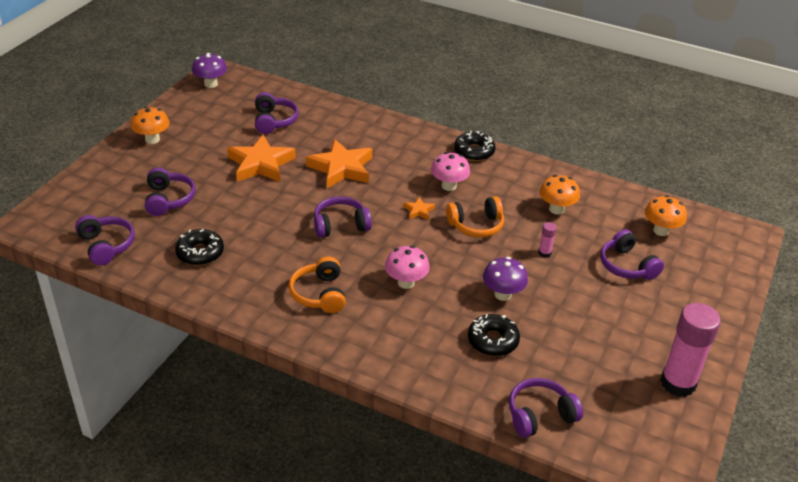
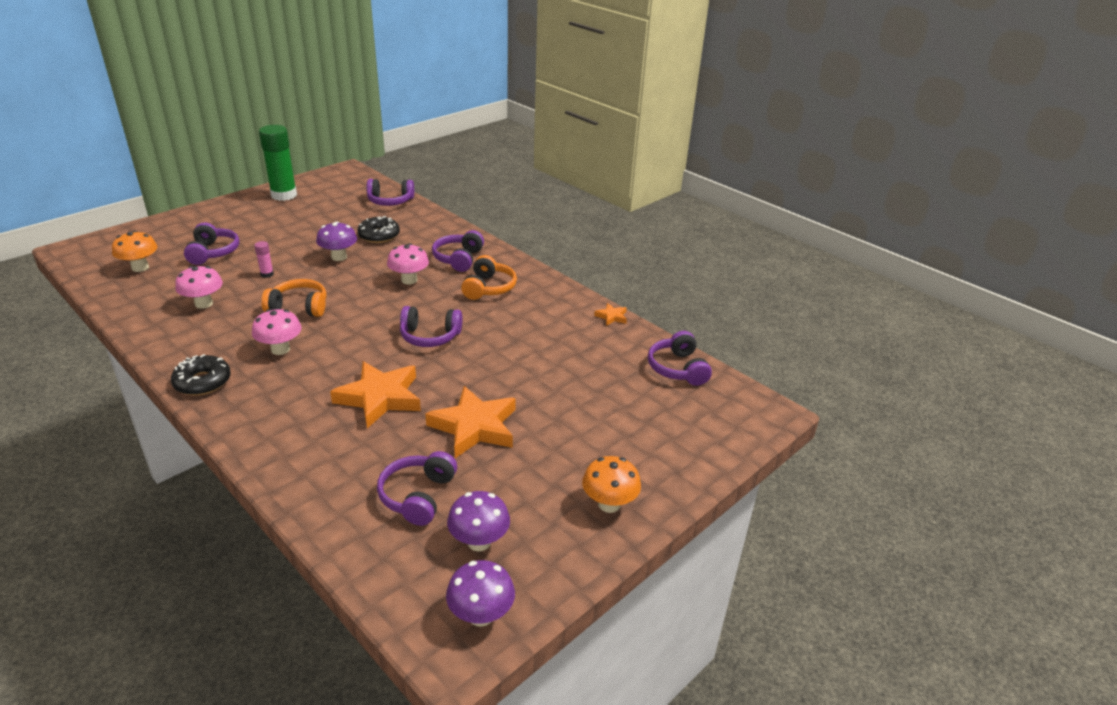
camera: 160 degrees left, 5 degrees down
(168, 199) = (603, 405): purple headphones -> purple headphones (458, 259)
(200, 253) = (583, 341): black donut -> none
(226, 109) = (479, 542): none -> purple mushroom
(419, 211) = (339, 332): orange star -> orange star (611, 317)
(556, 209) = (204, 304): orange mushroom -> pink mushroom
(678, 383) = (284, 195): pink glue stick -> green glue stick

